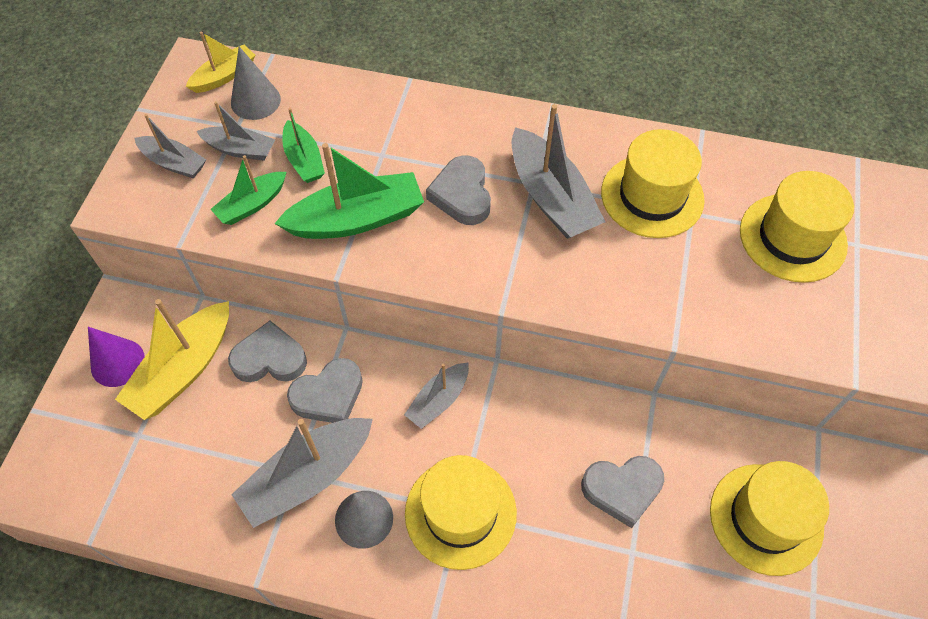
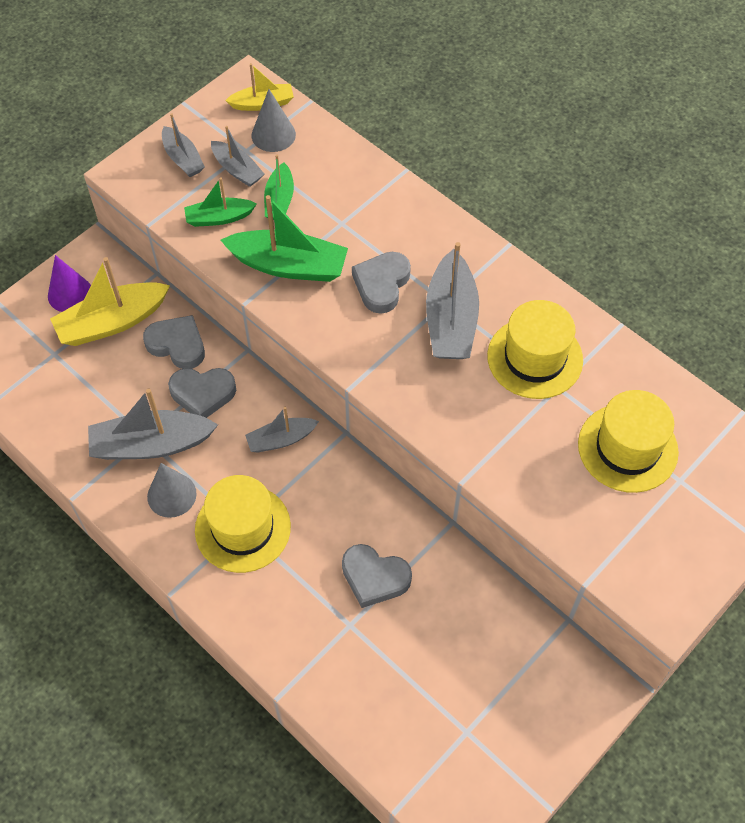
camera: 30 degrees right, 0 degrees up
(766, 518) = (471, 659): yellow hat -> none

